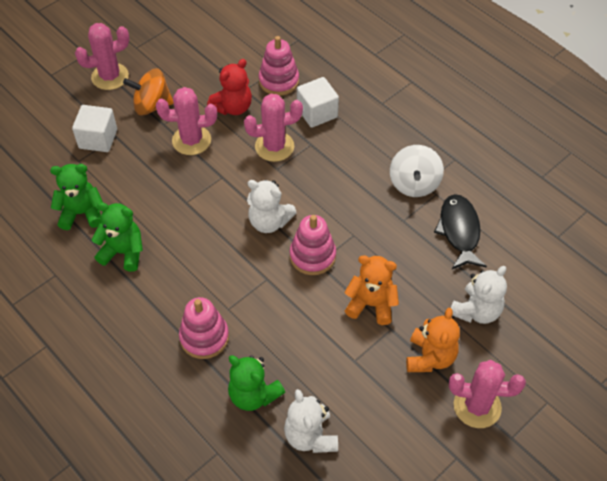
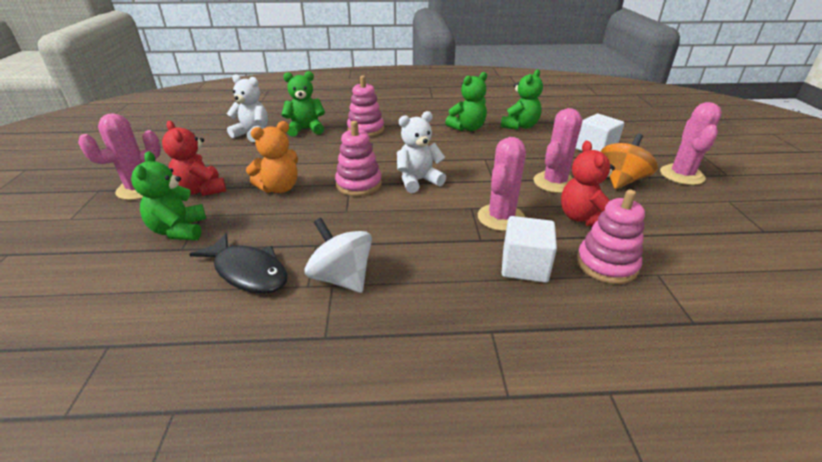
camera: 130 degrees right, 20 degrees down
(430, 357) = (201, 190): orange teddy bear -> red teddy bear
(476, 311) = (179, 230): white teddy bear -> green teddy bear

